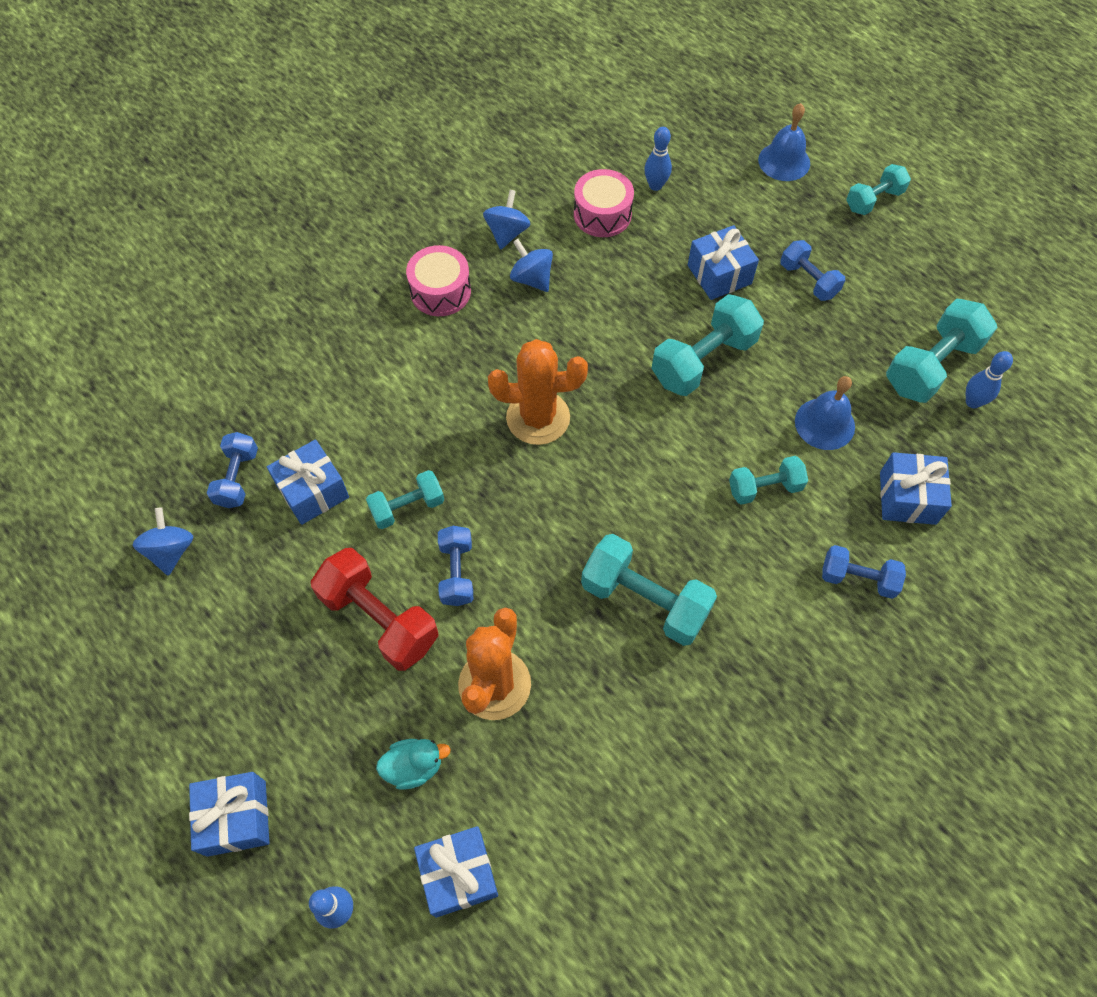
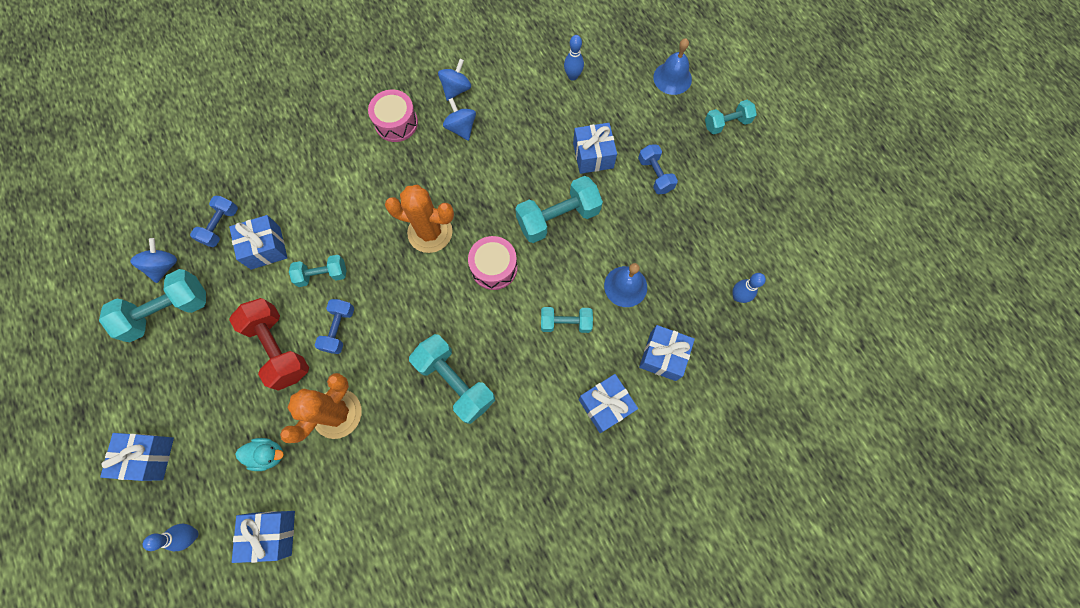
camera: 15 degrees right, 10 degrees up
(602, 214) = (527, 90): pink drum -> pink drum (494, 267)
(858, 578) = (605, 405): blue dumbbell -> blue gift
(931, 366) = (719, 262): turquoise dumbbell -> turquoise dumbbell (168, 311)

